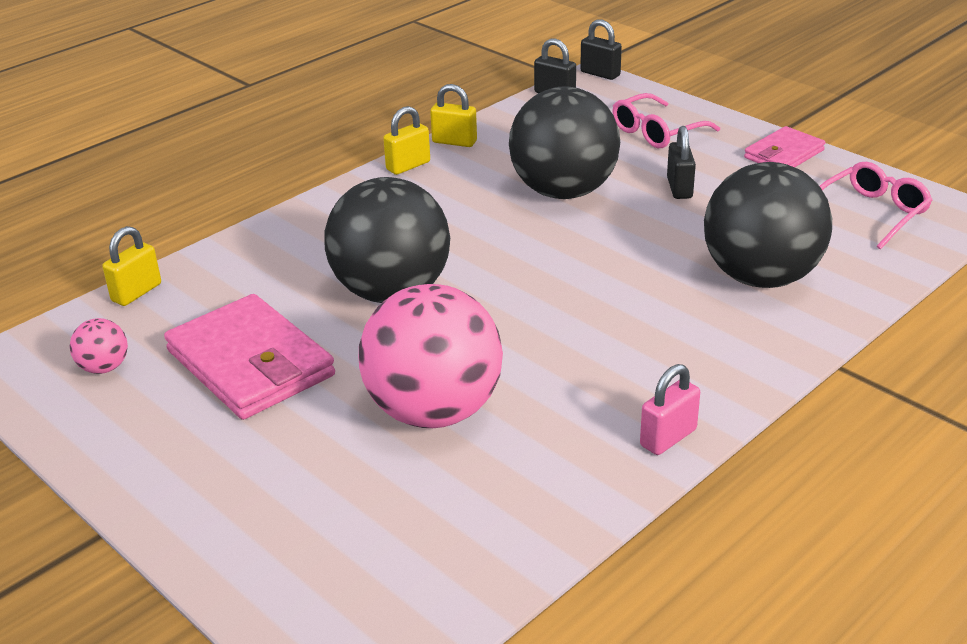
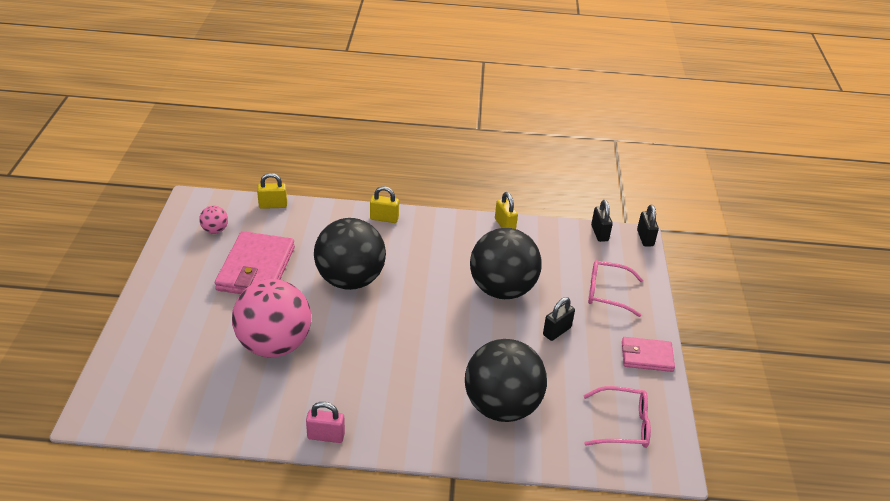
camera: 45 degrees right, 5 degrees up
(408, 166) = (463, 223): yellow padlock -> yellow padlock (384, 218)

